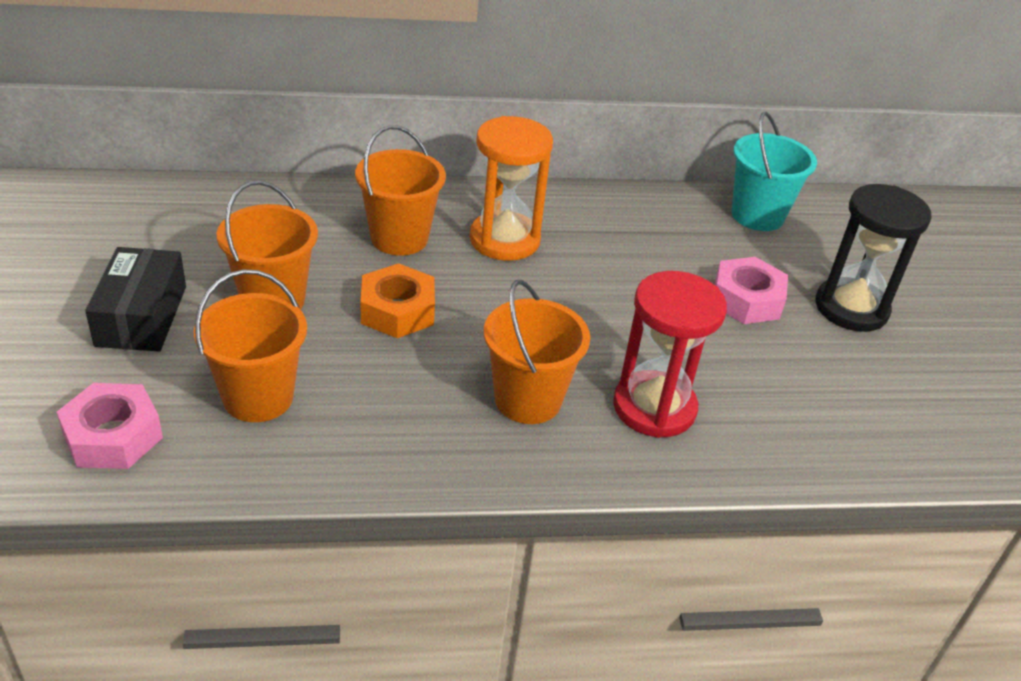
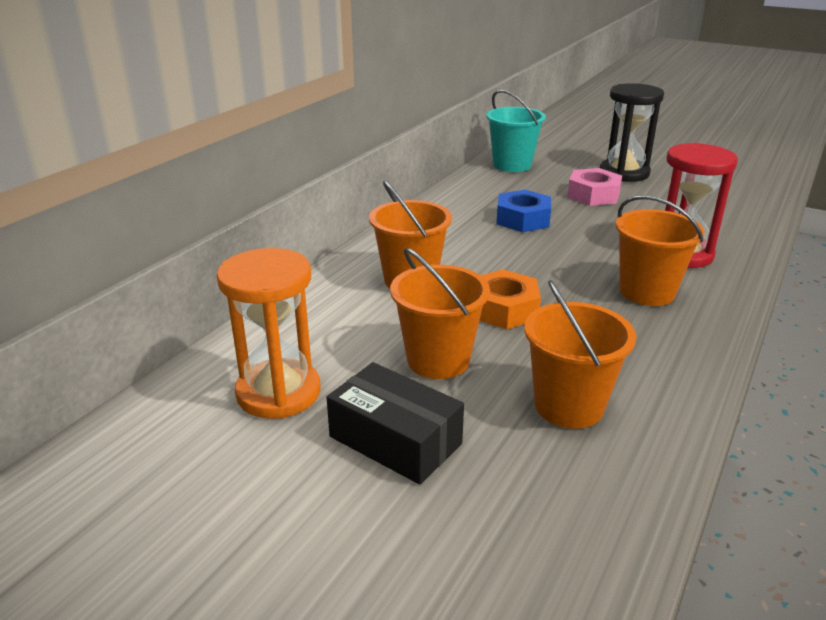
camera: 50 degrees left, 10 degrees down
(113, 436) = (572, 508): pink nut -> none
(504, 240) = (456, 243): orange hourglass -> orange hourglass (278, 392)
(613, 266) = (523, 219): none -> blue nut

